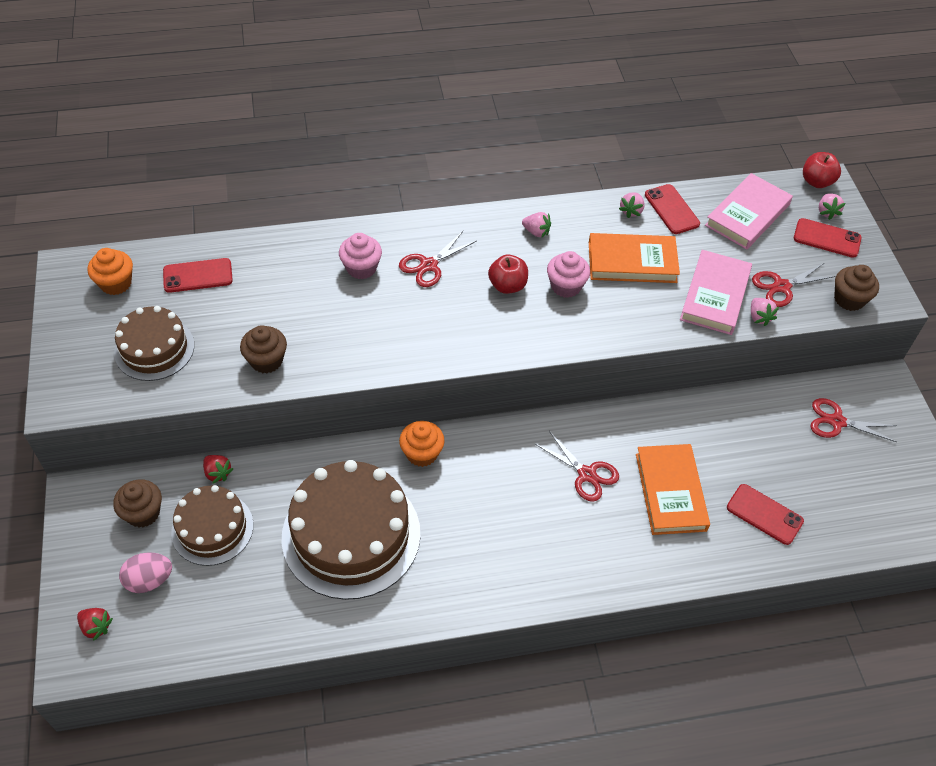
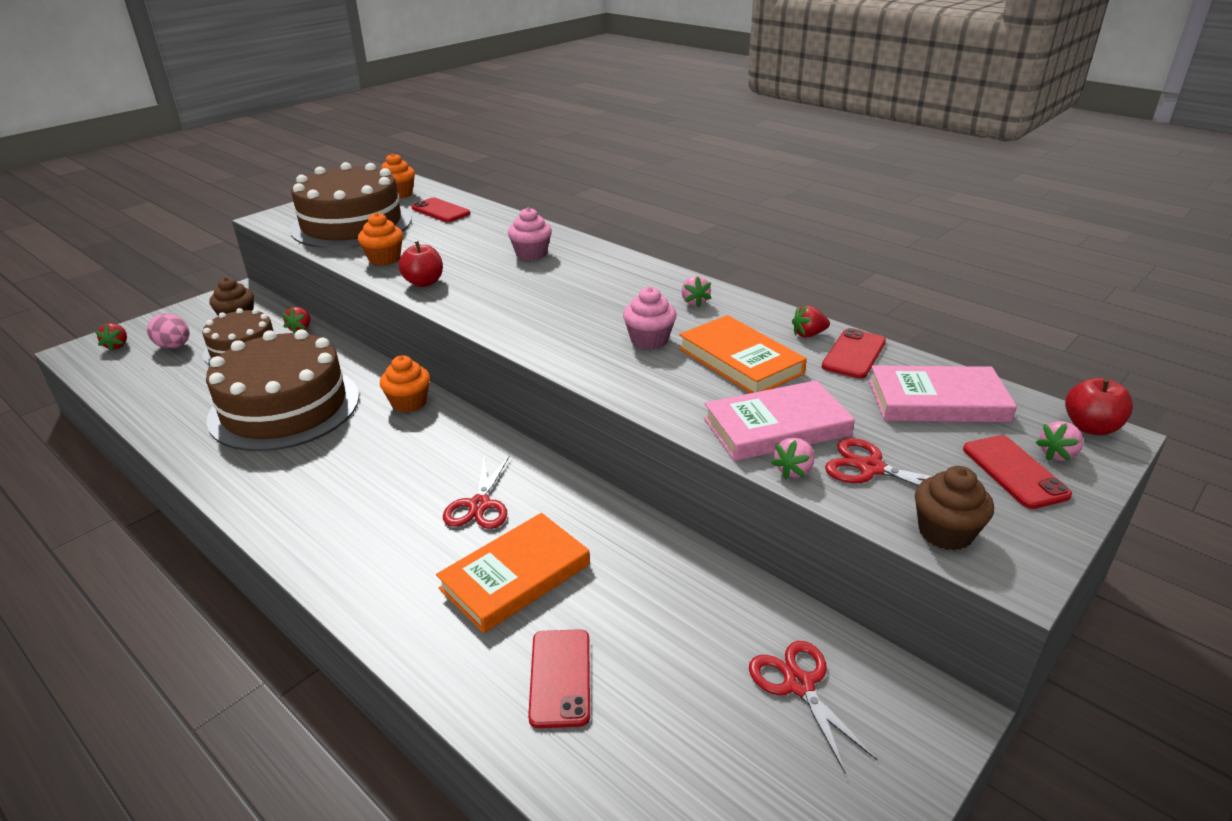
camera: 55 degrees right, 20 degrees down
(154, 349) = (351, 224): brown cake -> brown cake, size x1.71
(266, 360) = (384, 259): brown cupcake -> orange cupcake
(428, 265) = (575, 275): red scissors -> none
(507, 285) = (605, 314): red apple -> red apple (424, 282)
(631, 211) = (808, 334): pink strawberry -> red strawberry

